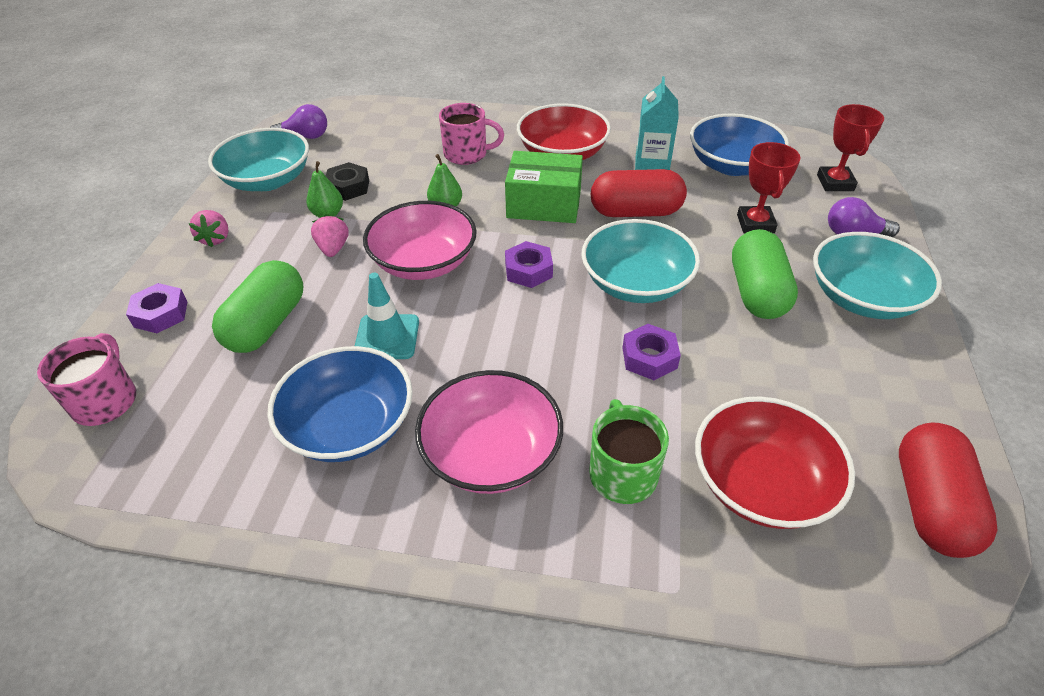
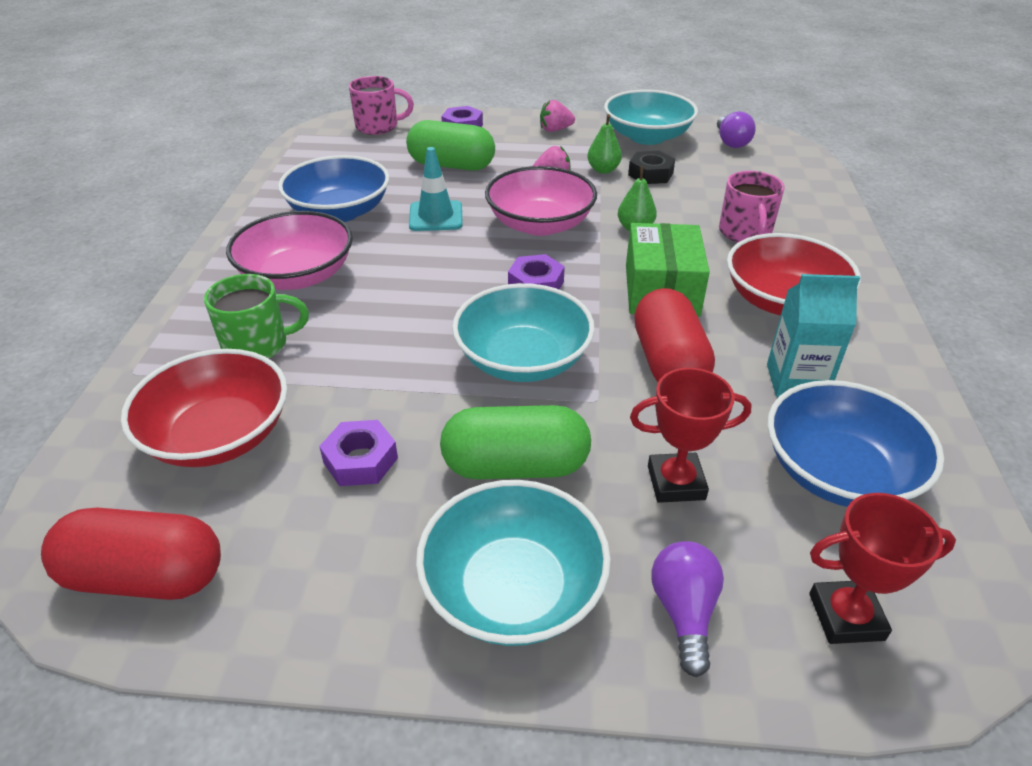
camera: 85 degrees right, 5 degrees down
(649, 358) = (400, 366): purple nut -> purple nut (360, 460)

